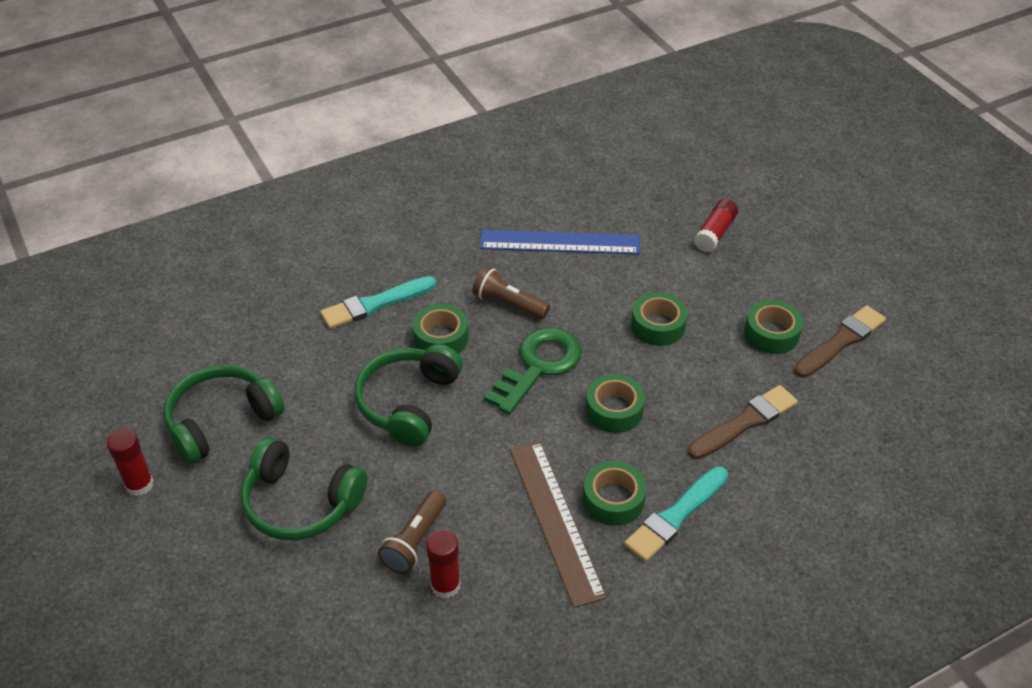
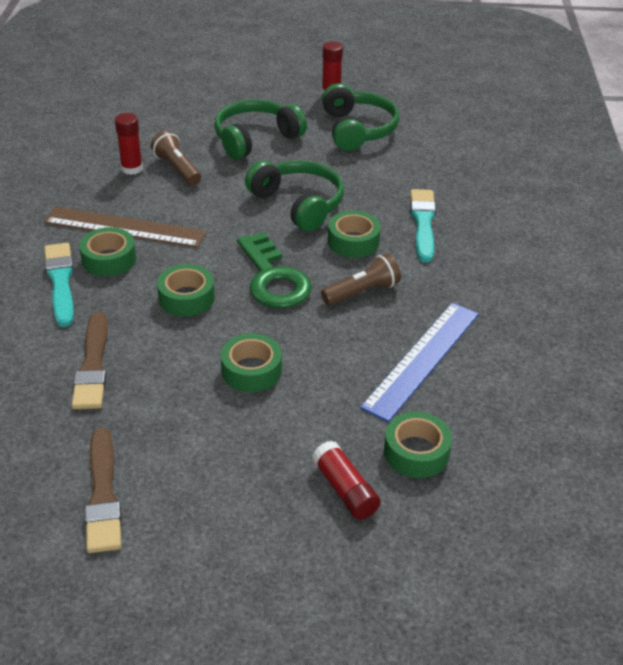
camera: 120 degrees right, 5 degrees down
(771, 333) = (165, 446): green tape -> green tape (416, 452)

